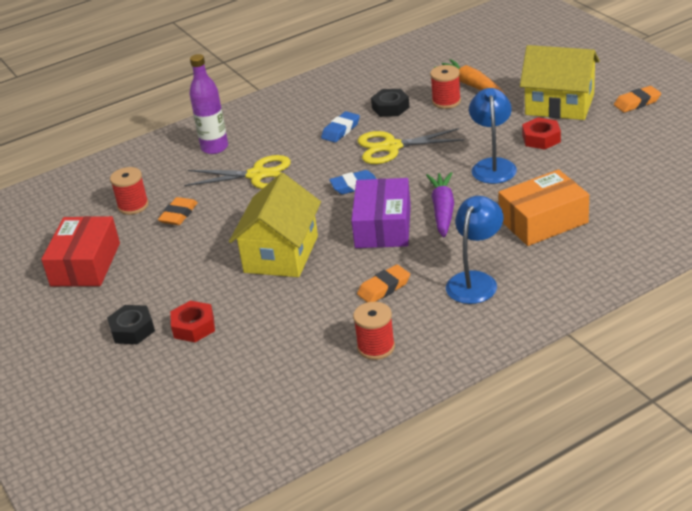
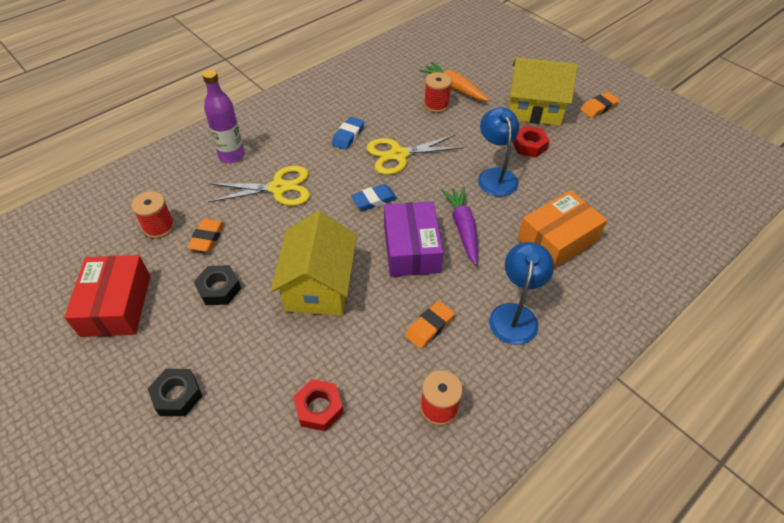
camera: 15 degrees left, 15 degrees up
(194, 327) = (244, 388): red nut -> red nut (319, 408)
(390, 107) = (388, 111): black nut -> black nut (219, 289)

